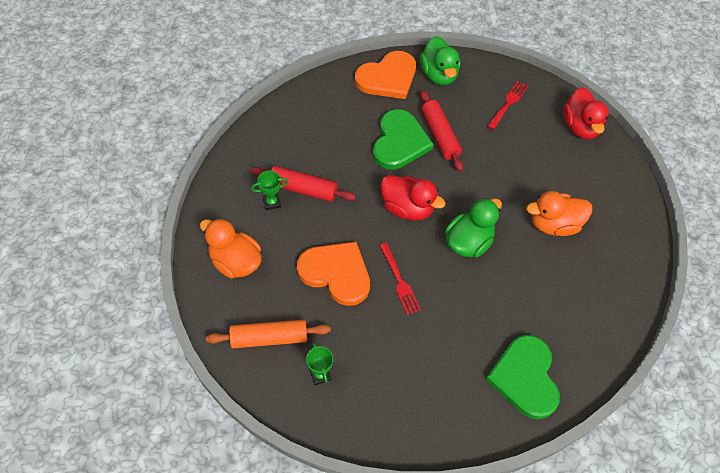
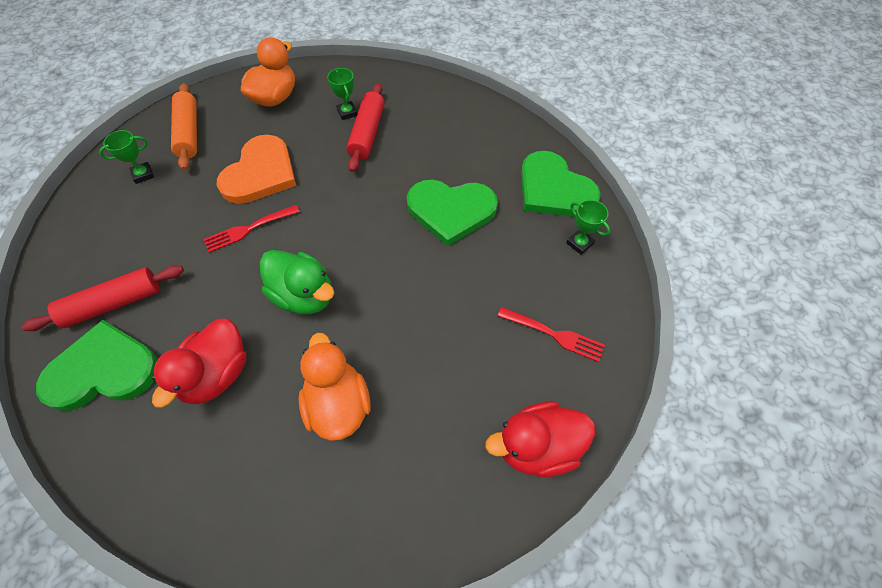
camera: 85 degrees right, 0 degrees up
(387, 78) = (554, 189): orange heart -> green heart
(407, 208) = (351, 227): red duck -> red duck (216, 374)
(438, 75) = (579, 243): green duck -> green trophy
(439, 135) = (472, 252): red rolling pin -> red rolling pin (113, 304)

